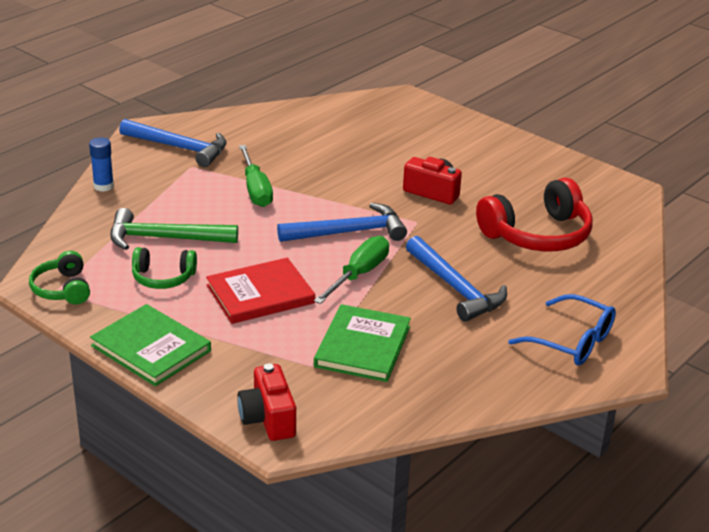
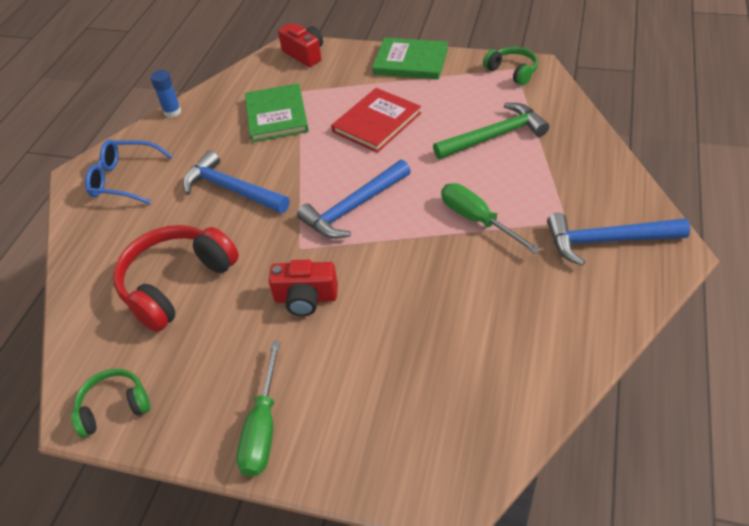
camera: 160 degrees right, 15 degrees up
(103, 186) = (607, 162): blue glue stick -> blue glue stick (172, 112)
(163, 278) = (457, 106): green headphones -> green headphones (114, 407)
(359, 274) = (316, 169): green screwdriver -> green screwdriver (263, 428)

